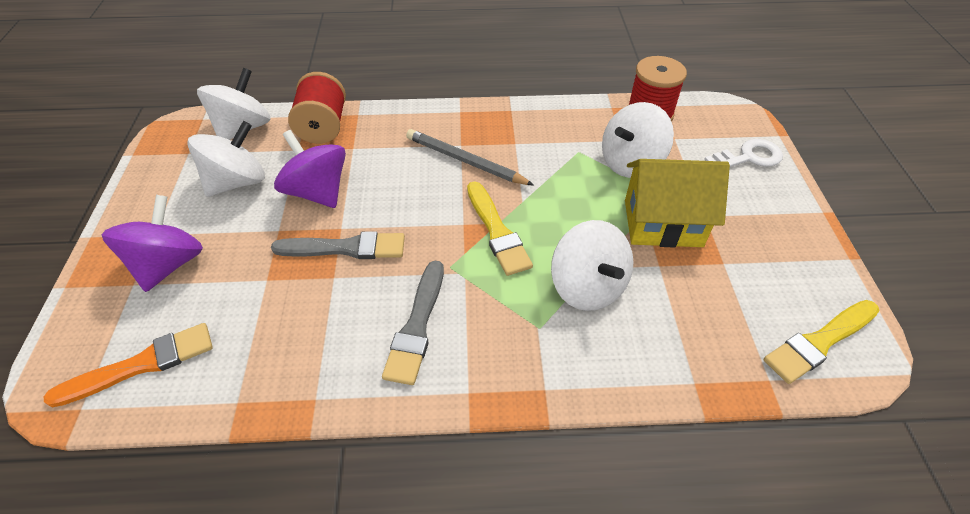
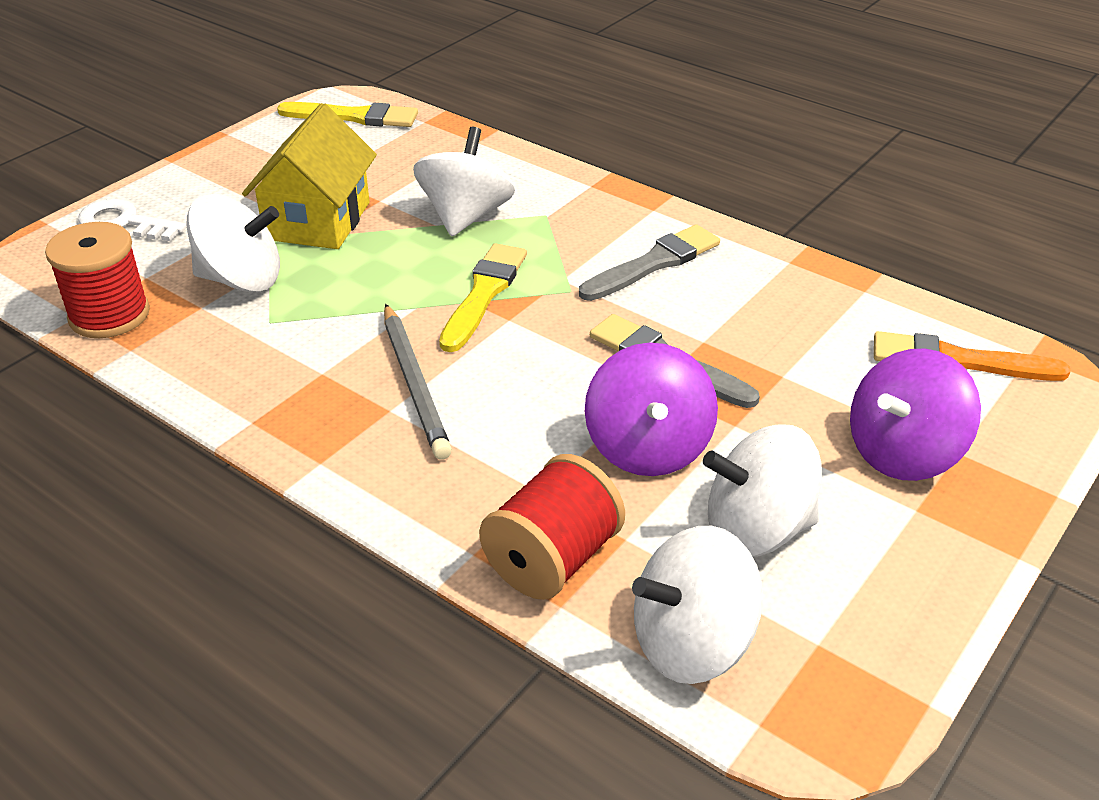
camera: 140 degrees left, 10 degrees down
(662, 223) = (318, 221): yellow house -> yellow house turned 60 degrees clockwise

